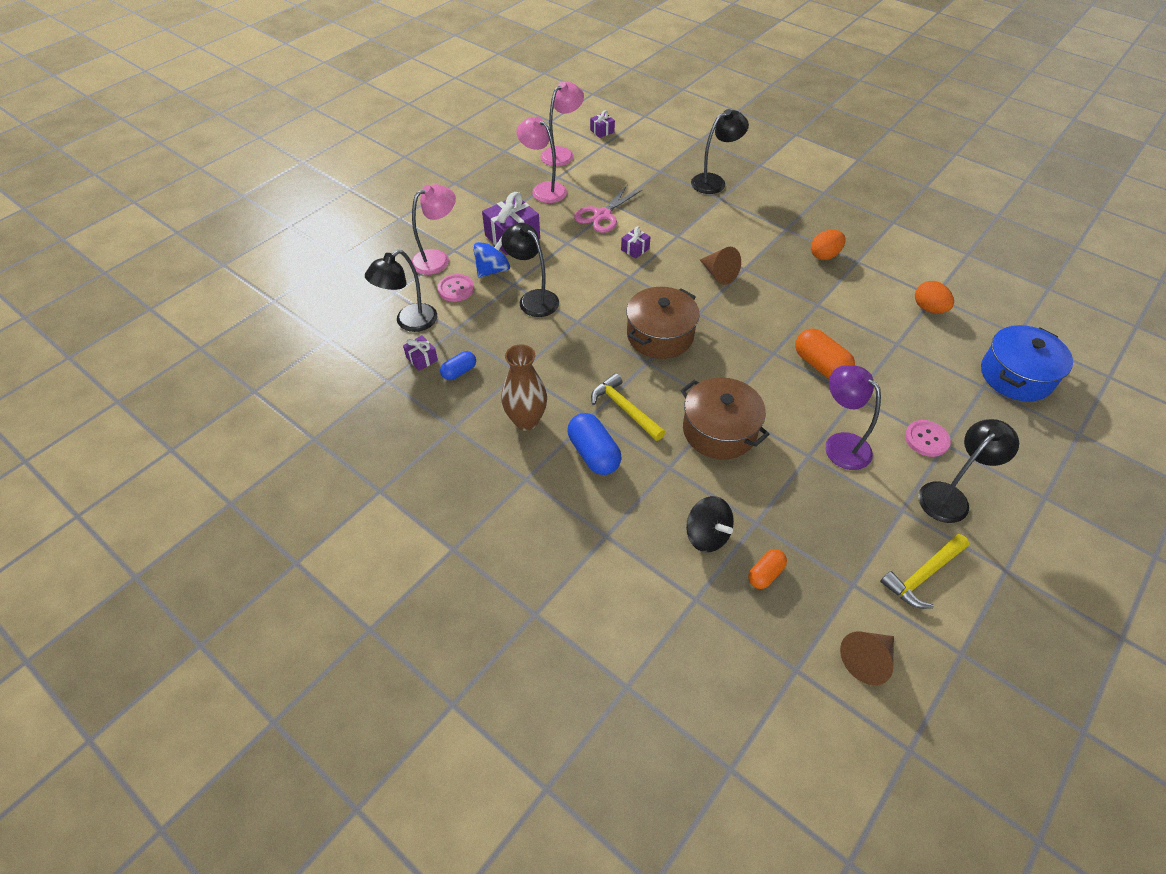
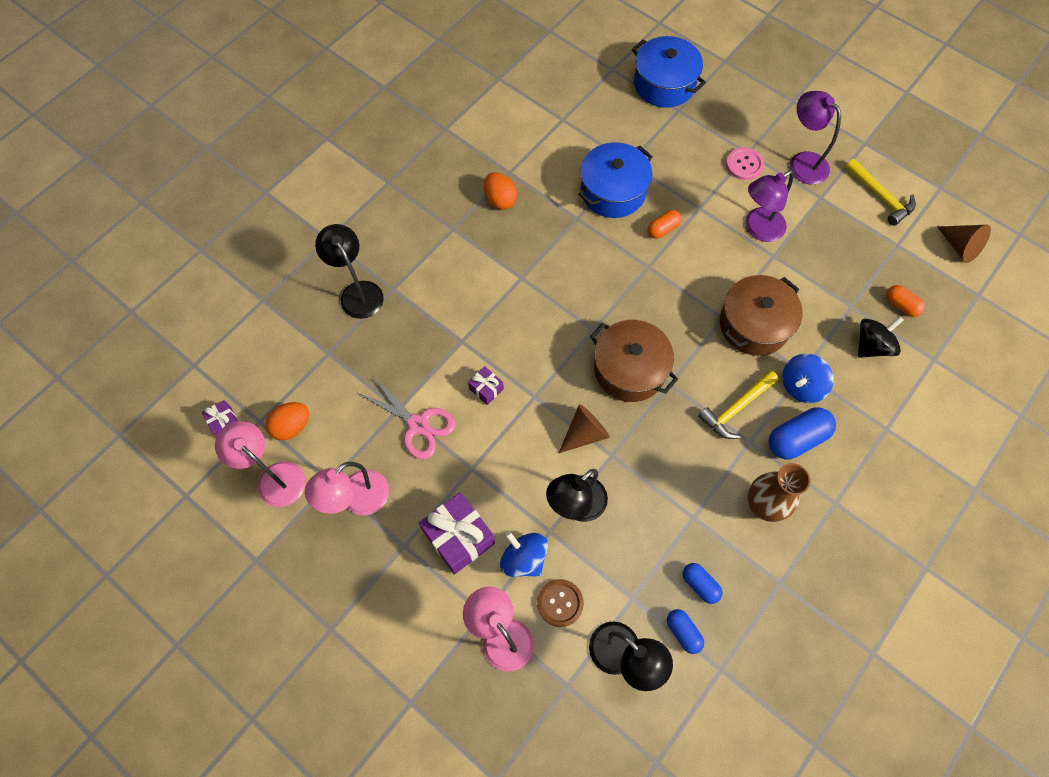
camera: 90 degrees left, 15 degrees up
(422, 359) = (683, 632): purple gift -> blue capsule
(456, 289) = (560, 603): pink button -> brown button
(652, 463) = (801, 386): none -> blue spinning top
(718, 274) = (531, 304): brown cone -> brown cone (584, 433)
(820, 365) = (662, 229): orange capsule -> orange capsule, size x0.59
(856, 330) = (613, 191): none -> blue pot
(928, 308) = (580, 127): orange egg -> orange egg (292, 426)
(949, 496) = (802, 162): black lamp -> purple lamp

